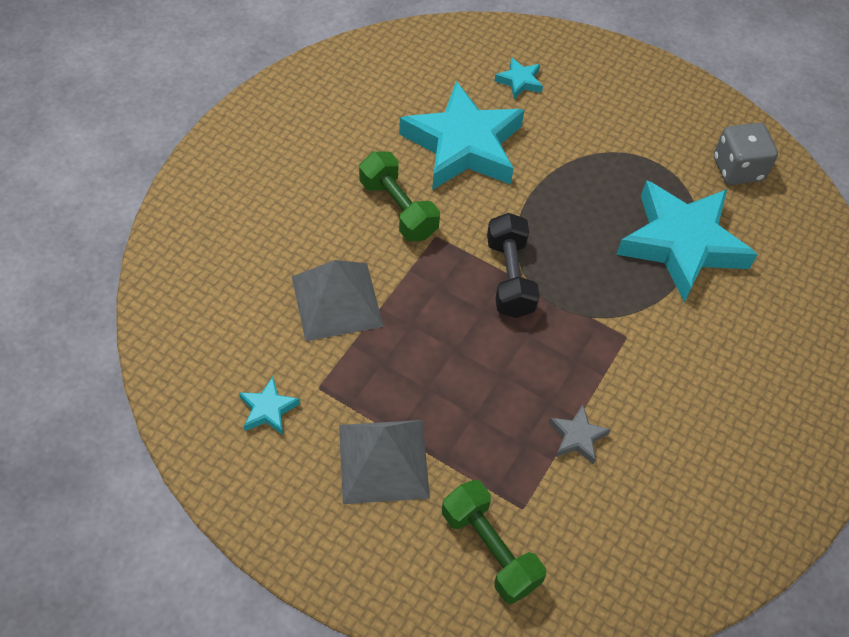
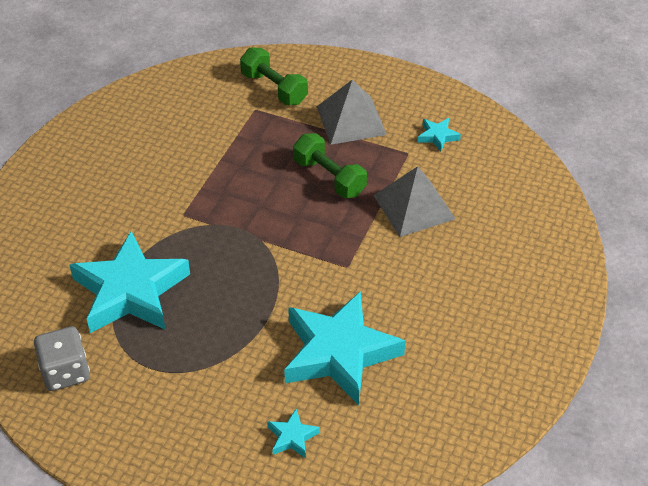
camera: 175 degrees right, 10 degrees down
(398, 209) = (386, 284): green dumbbell -> green dumbbell (329, 177)
(509, 277) = (280, 243): black dumbbell -> none
(577, 437) = (220, 149): grey star -> none

